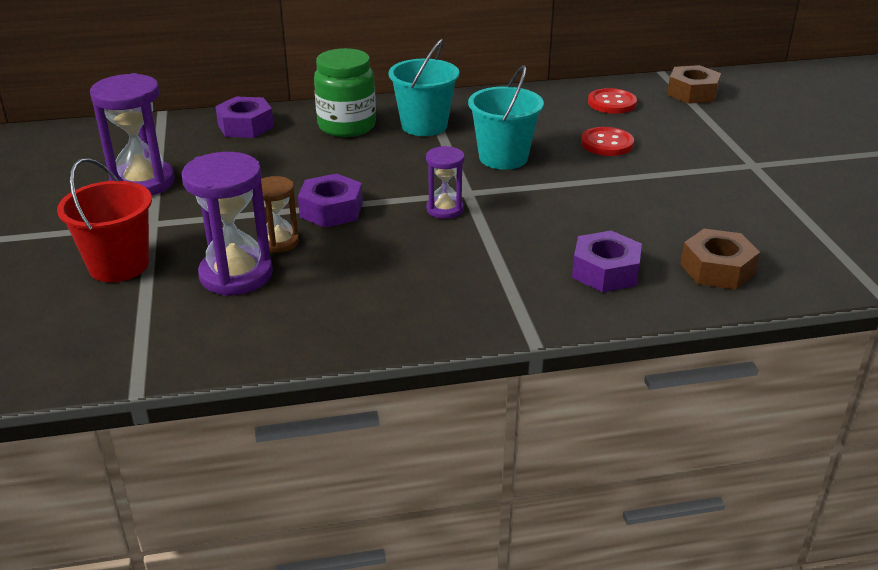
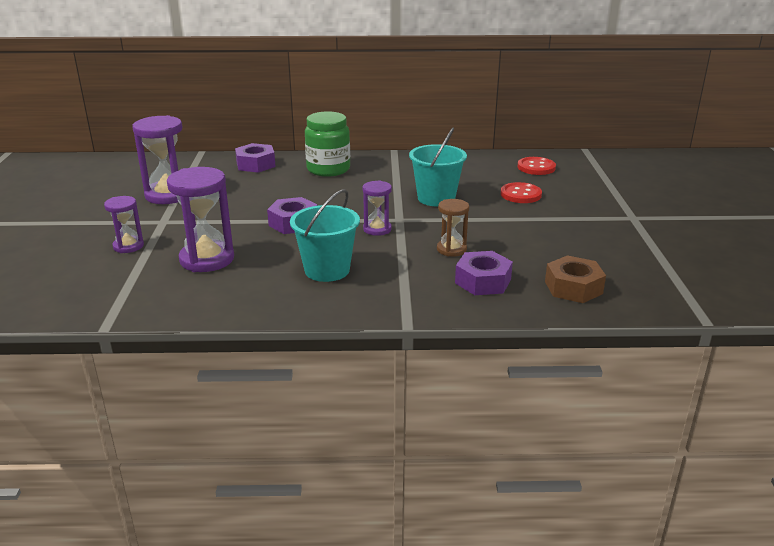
camera: 10 degrees right, 5 degrees down
(119, 265) = (128, 246): red bucket -> purple hourglass
(279, 242) = (247, 241): brown hourglass -> brown hourglass (451, 249)
(424, 126) = (385, 173): turquoise bucket -> turquoise bucket (327, 270)
(692, 93) = (603, 165): brown nut -> none

